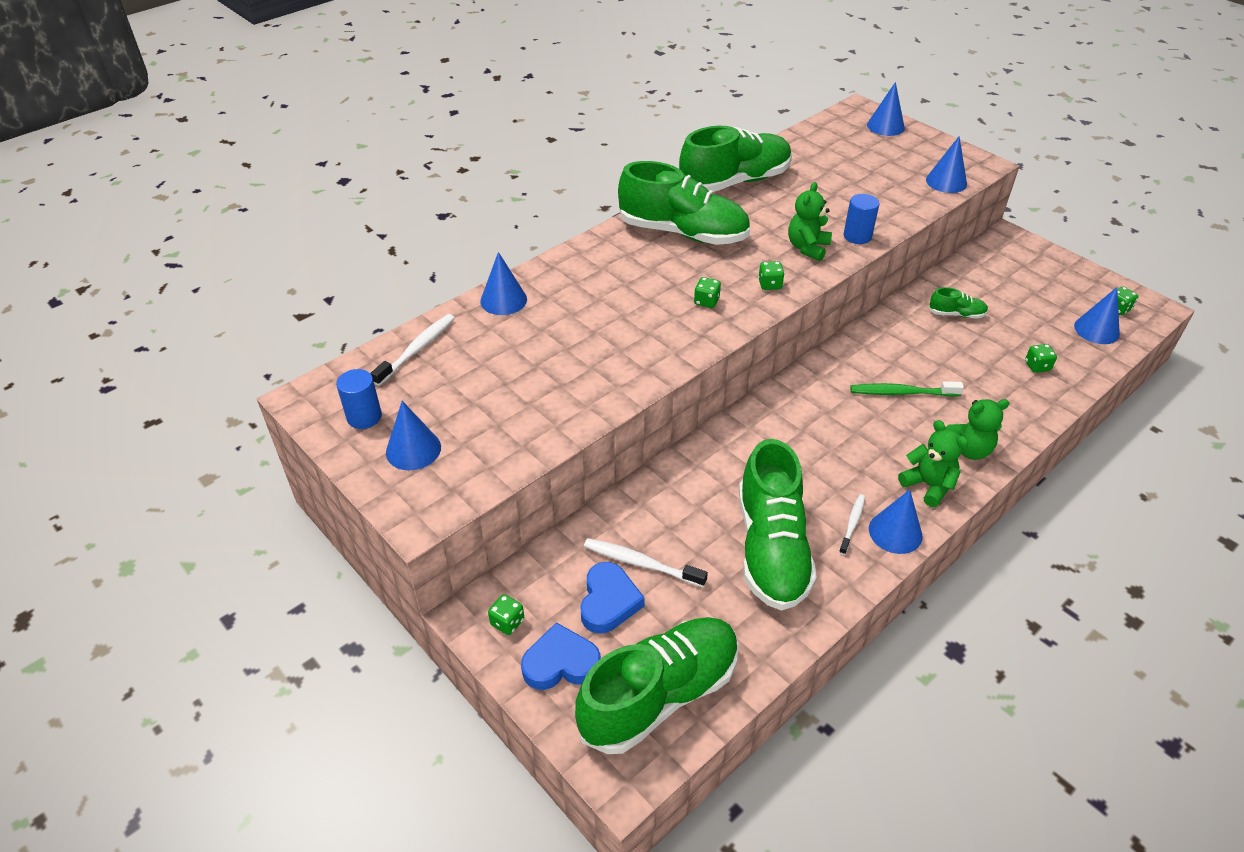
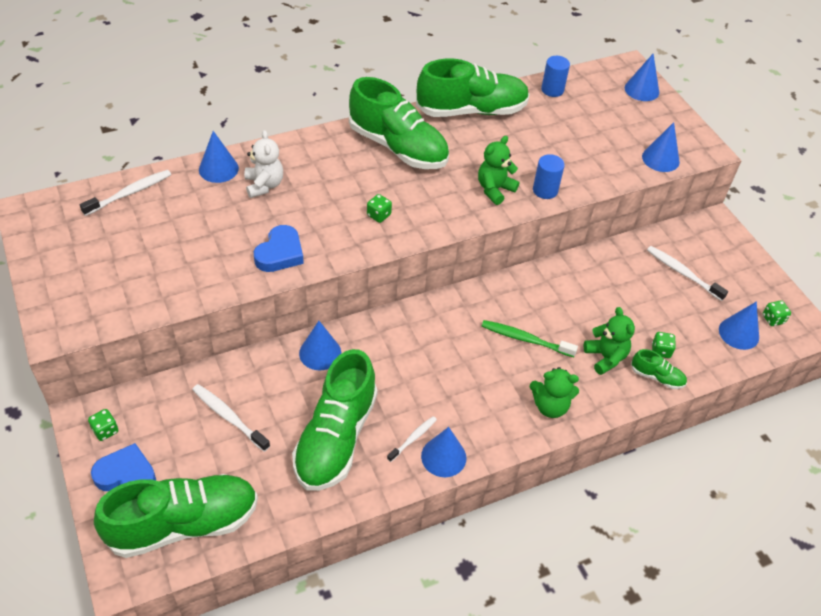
camera: 15 degrees right, 5 degrees up
(364, 417) = (61, 238): blue cylinder -> blue cylinder (552, 90)
(413, 449) = (81, 276): blue cone -> blue cone (320, 353)
(564, 303) = (264, 185): none -> white teddy bear
(608, 602) = (187, 439): blue heart -> blue heart (280, 253)
(769, 284) = (441, 214): green dice -> none
(928, 485) = (496, 426): green teddy bear -> green teddy bear (605, 357)
(956, 314) = (619, 282): green shoe -> green shoe (657, 377)
(1009, 290) = (682, 273): none -> white toothbrush

